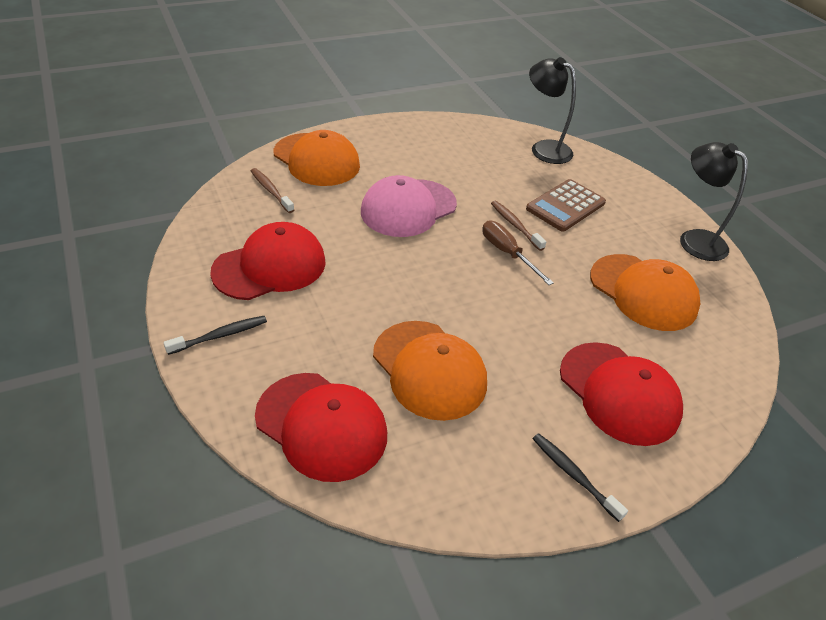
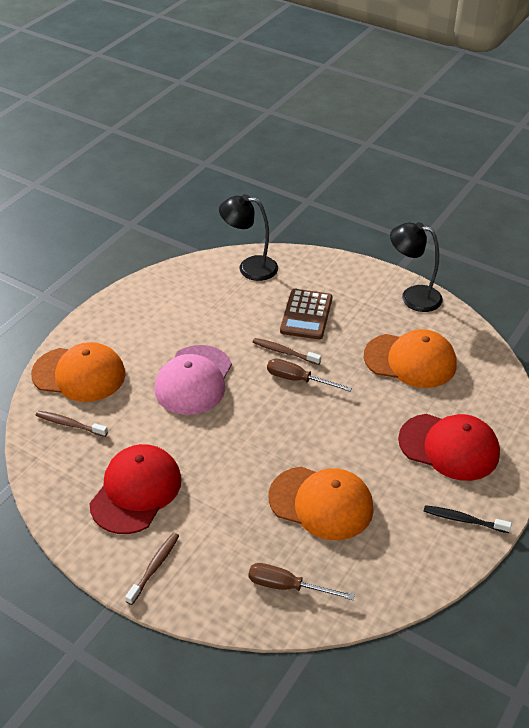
camera: 30 degrees left, 0 degrees up
(220, 335) = (154, 567): black toothbrush -> brown toothbrush
(321, 426) = (287, 586): red cap -> brown screwdriver

